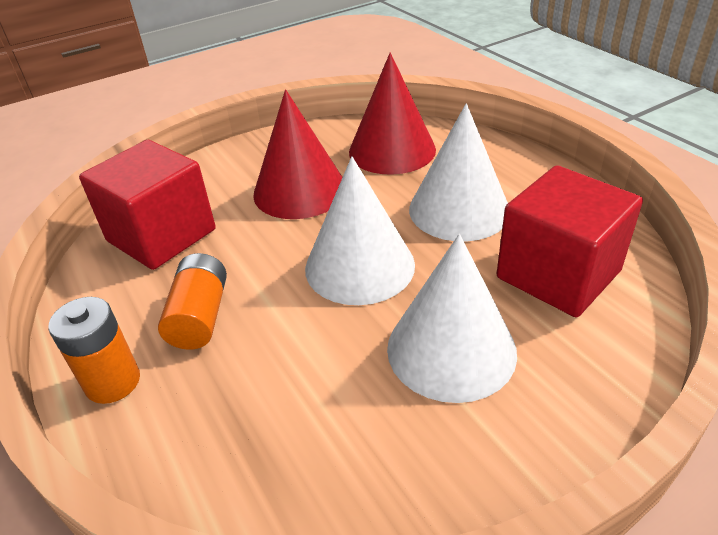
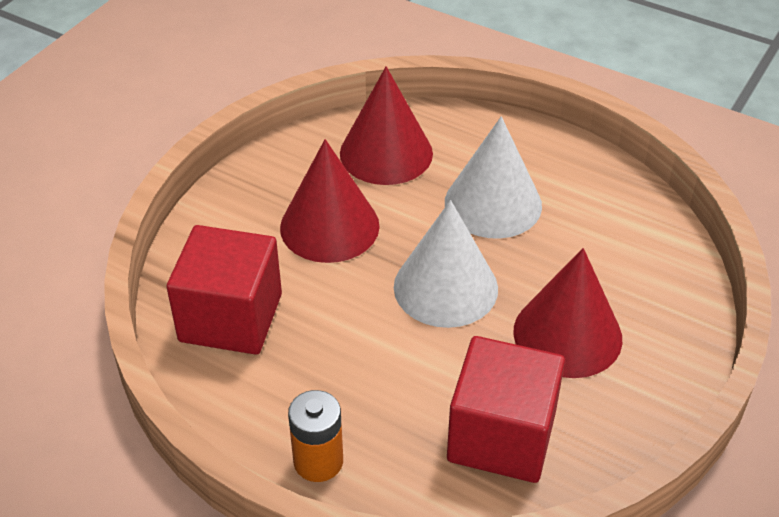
camera: 30 degrees left, 5 degrees up
(200, 316) = (343, 381): orange battery -> none
(451, 349) = (567, 334): white cone -> red cone
(558, 274) = (609, 242): red cube -> red cube (501, 436)

